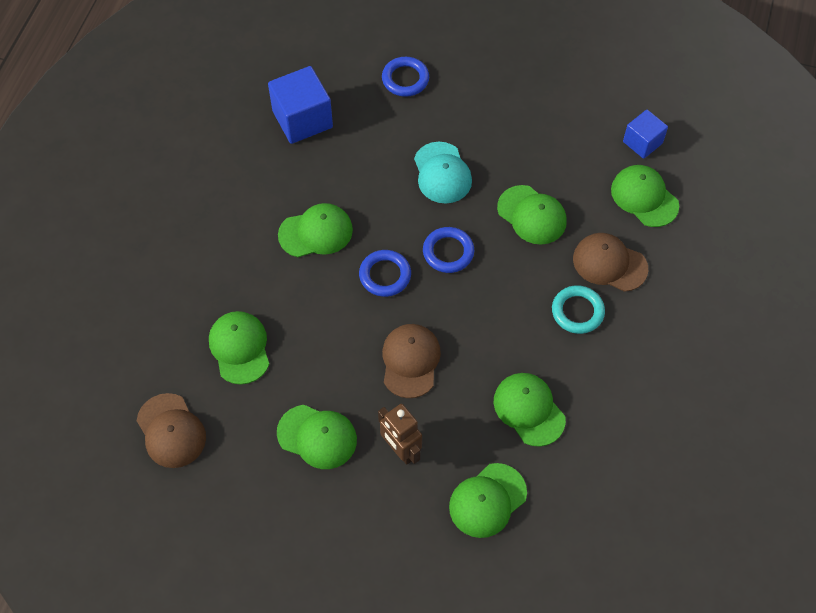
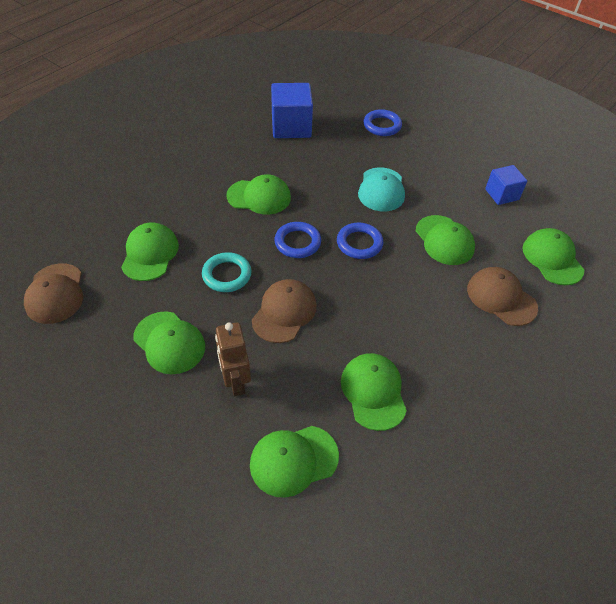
camera: 20 degrees right, 10 degrees down
(577, 311) = (455, 326): turquoise ring -> turquoise ring (227, 275)
(642, 142) = (564, 220): blue cube -> blue cube (501, 194)

